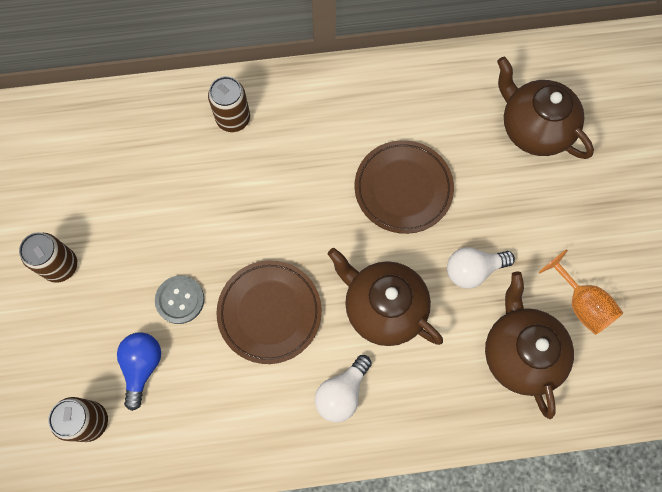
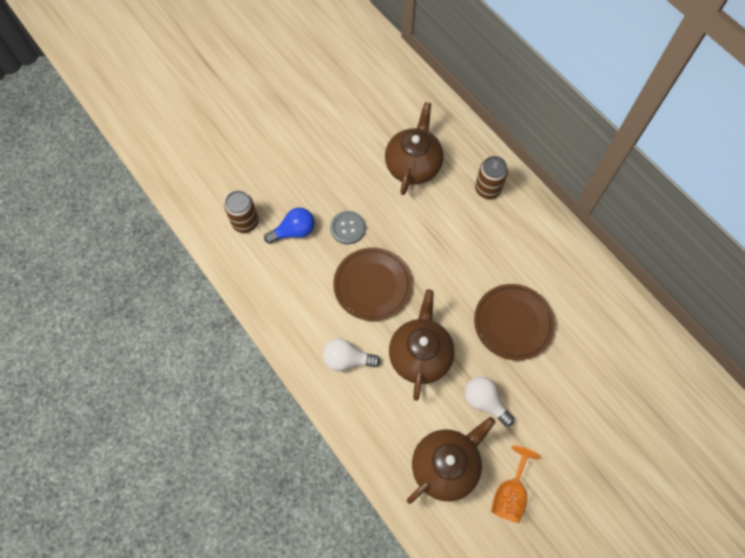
camera: 60 degrees right, 5 degrees down
(61, 266) = (327, 150): brown can -> none
(533, 128) = (623, 391): brown teapot -> brown teapot (413, 165)

